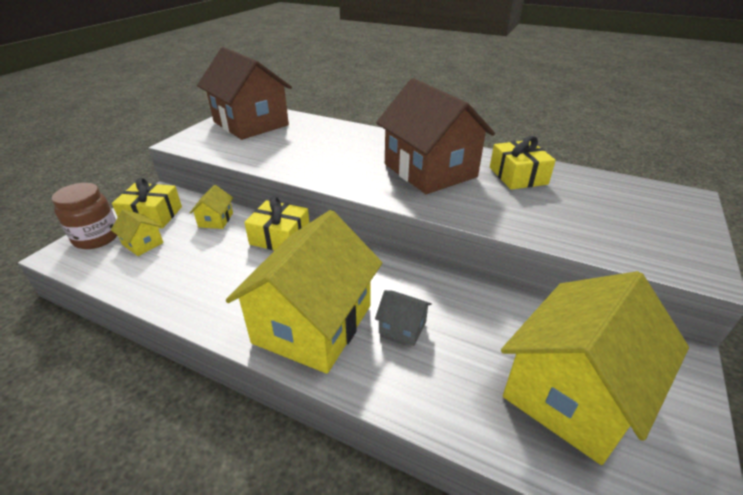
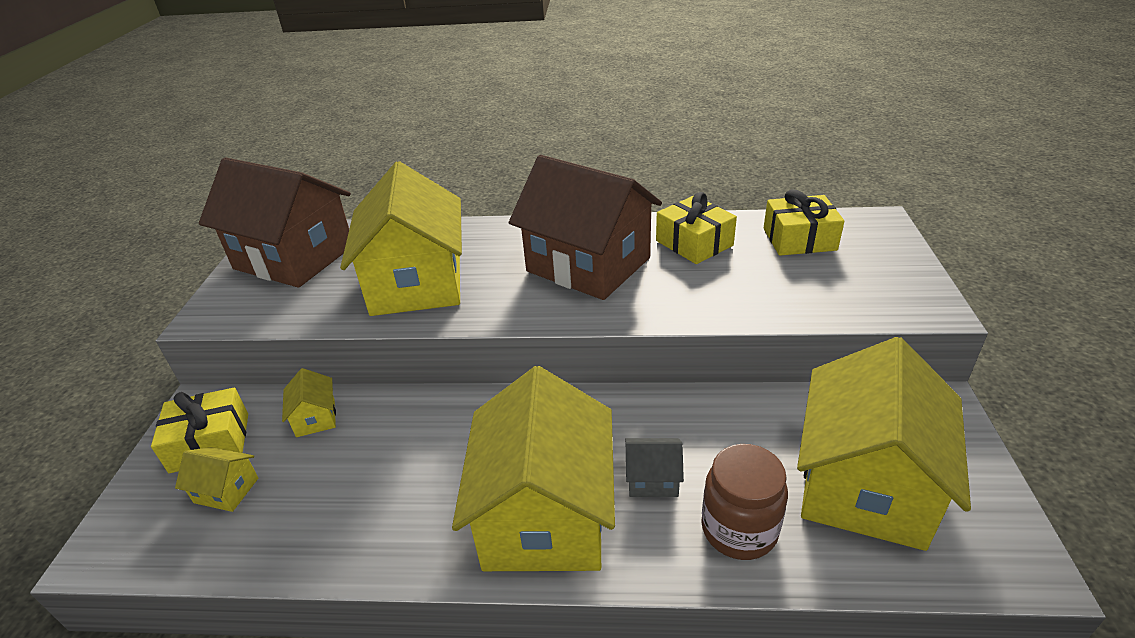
camera: 20 degrees left, 0 degrees up
(97, 238) = (142, 506): brown jar -> brown jar (739, 529)
(280, 237) = (426, 413): yellow gift -> yellow gift (799, 239)
(310, 154) = (417, 283): none -> yellow house

